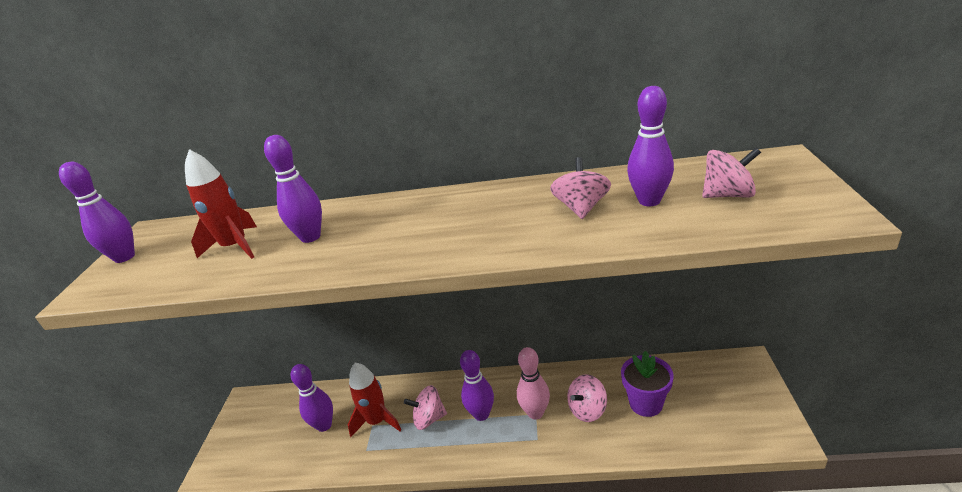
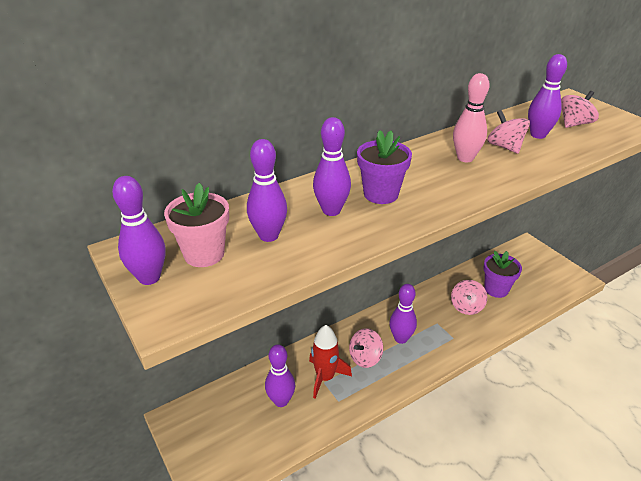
camera: 40 degrees left, 5 degrees up
(177, 249) = (204, 254): none -> pink flower pot
(235, 247) = (268, 236): red rocket -> purple bowling pin
(373, 232) = (381, 194): none -> purple flower pot
(535, 413) = (436, 322): pink bowling pin -> pink bowling pin (465, 158)

